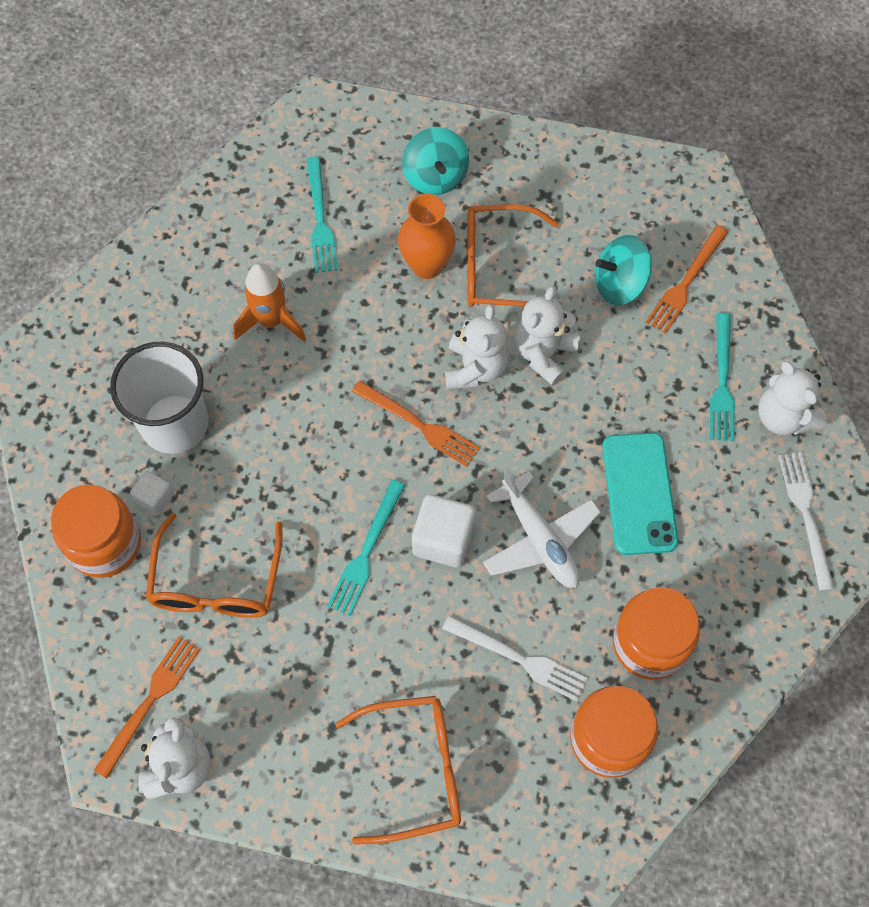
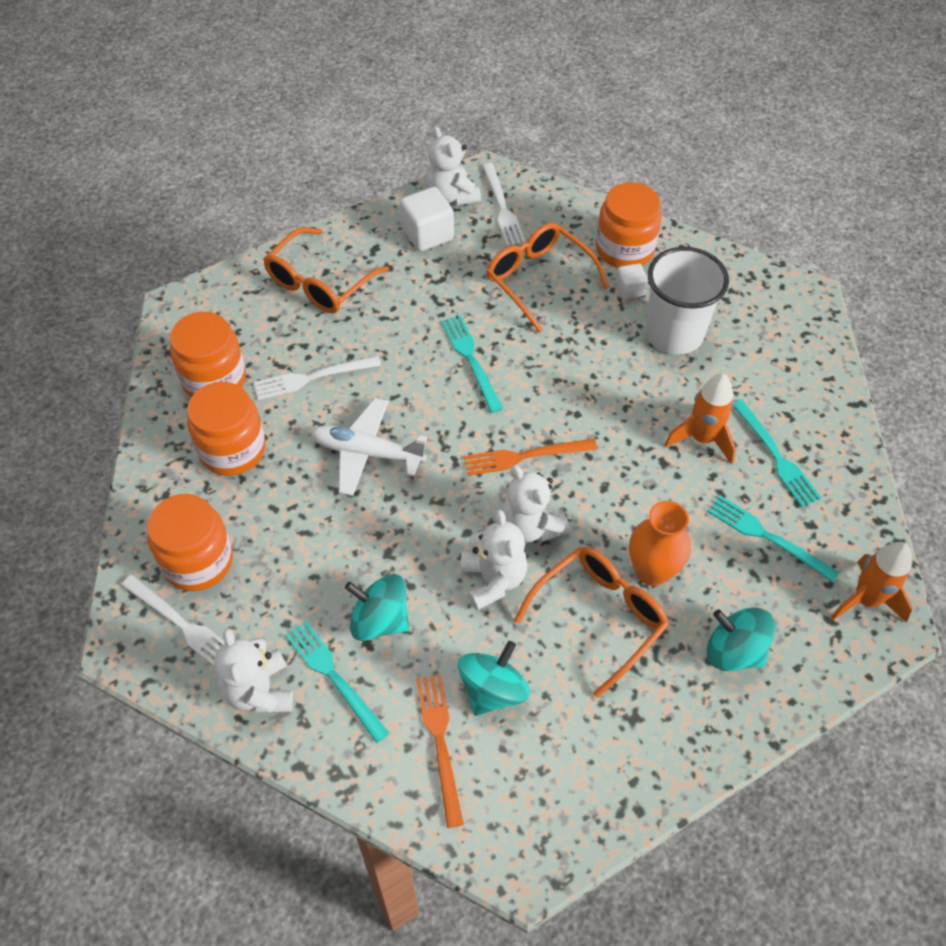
camera: 135 degrees right, 10 degrees down
(150, 701) = (502, 207): orange fork -> white fork
(237, 263) = (776, 456): none -> turquoise fork
(312, 133) = (865, 600): none -> orange rocket
(443, 539) = (430, 403): white cube -> white cube (427, 234)
(639, 493) = (325, 537): turquoise phone -> none
(654, 394) = (380, 620): none -> turquoise spinning top
(756, 559) = (198, 561): none -> orange jar
(783, 416) = (259, 690): white teddy bear -> white teddy bear turned 120 degrees counterclockwise

